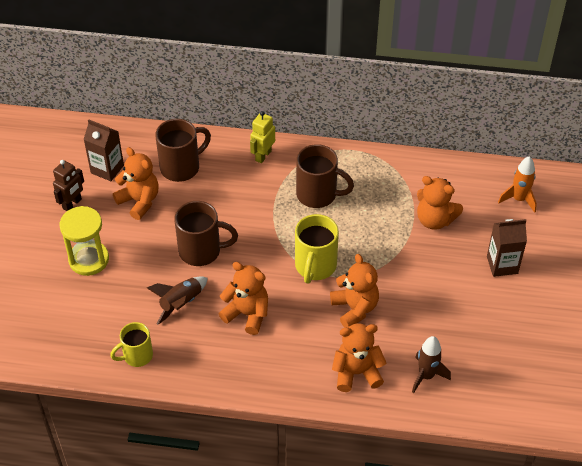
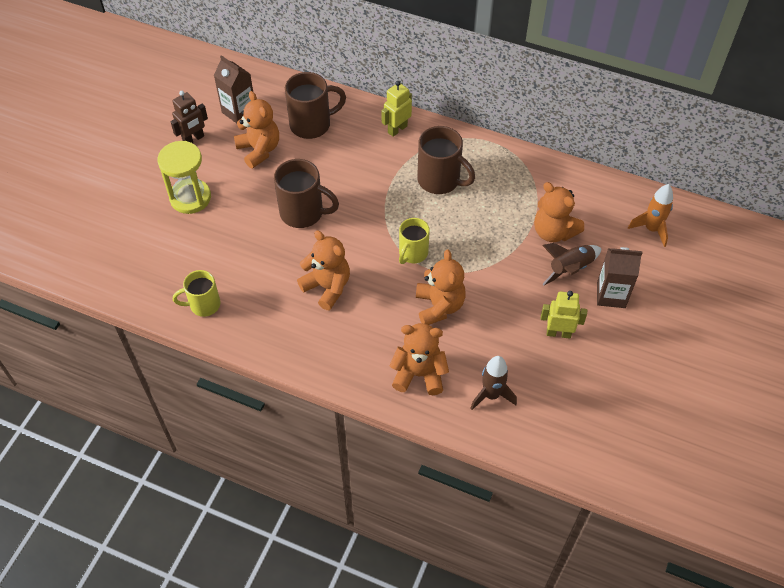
camera: 15 degrees right, 5 degrees up
(181, 303) = (265, 261): brown rocket -> brown rocket (570, 269)
(315, 266) = (412, 253): yellow mug -> yellow mug, size x0.66
(467, 308) = (558, 333): none -> yellow robot

